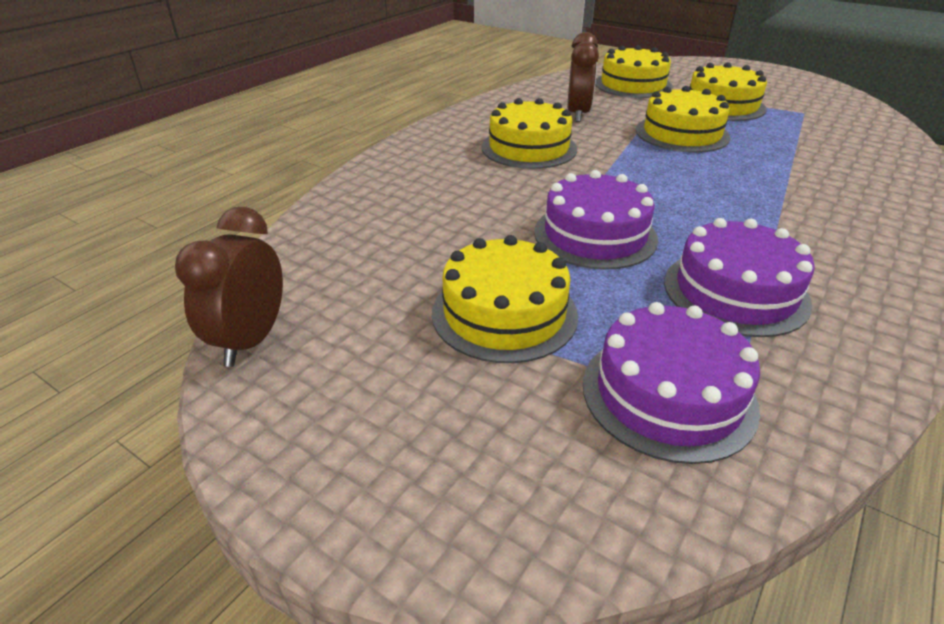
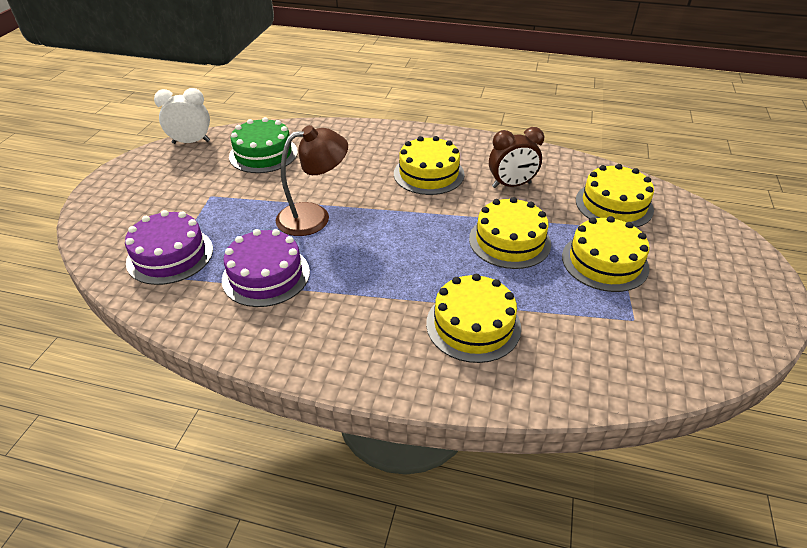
camera: 70 degrees right, 5 degrees up
(251, 340) = (191, 142): brown clock -> white clock
(378, 258) = (263, 154): none -> green cake
(504, 313) = (224, 199): yellow cake -> yellow cake (473, 325)
(595, 235) = (314, 217): purple cake -> brown lamp

